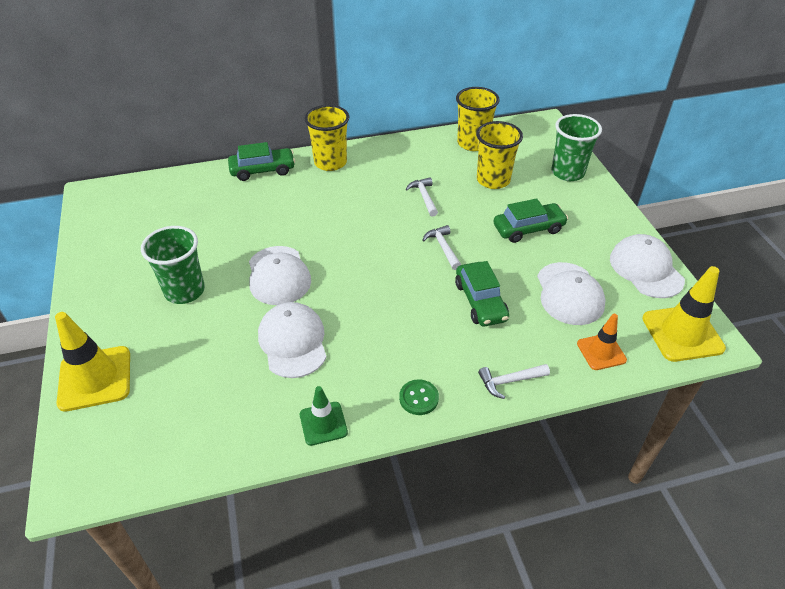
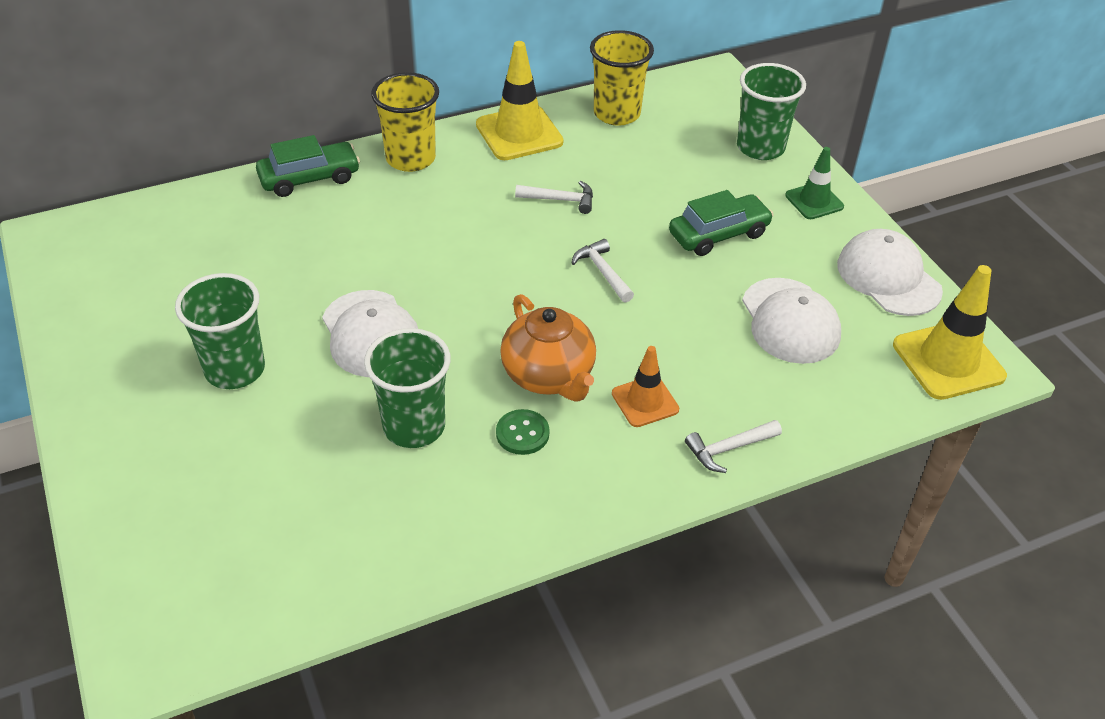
camera: 10 degrees left, 0 degrees up
(95, 378) = (132, 509): yellow traffic cone -> yellow traffic cone (519, 133)
(293, 342) = (414, 426): white cap -> green cup
(323, 423) = (483, 534): green traffic cone -> green traffic cone (814, 201)
(392, 316) = (549, 375): none -> orange teapot
(418, 398) = (609, 485): green button -> green button (522, 433)
(424, 197) = (561, 200): white hammer -> white hammer turned 120 degrees clockwise
(480, 301) = (669, 343): green car -> none
(493, 180) = (656, 167): yellow cup -> none
(601, 352) = (845, 396): orange traffic cone -> orange traffic cone (645, 401)

